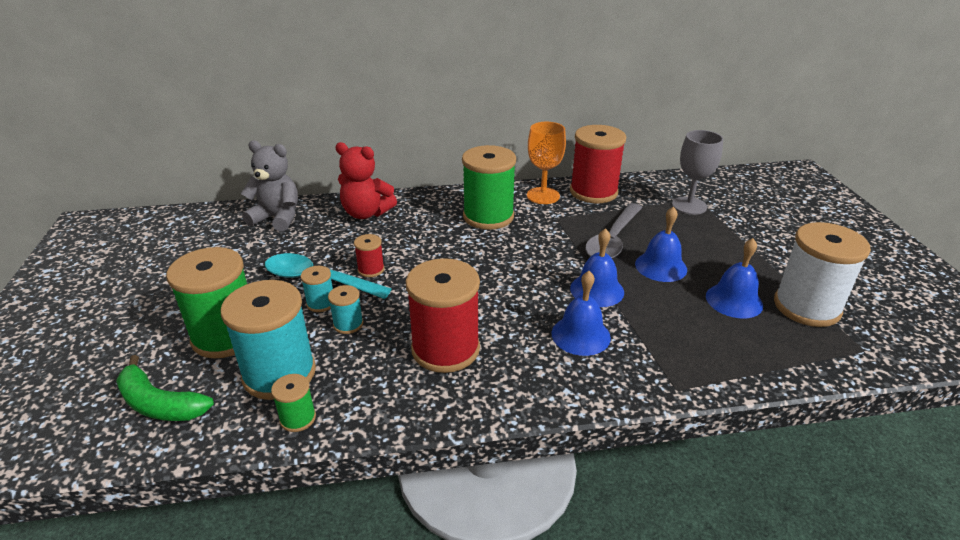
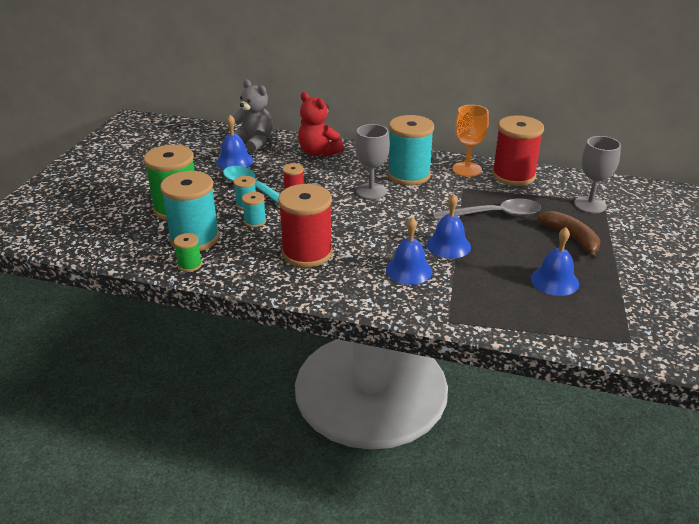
camera: 25 degrees right, 0 degrees up
(159, 404) = (119, 235): green banana -> none
(462, 246) = (371, 191): none -> grey goblet
(488, 216) = (408, 175): green spool -> turquoise spool
(612, 240) = (494, 215): grey spoon -> grey spoon turned 150 degrees counterclockwise
(660, 266) = (517, 243): blue bell -> blue bell (234, 161)
(706, 246) = (572, 238): none -> brown banana
(806, 307) = (614, 301): white spool -> none

